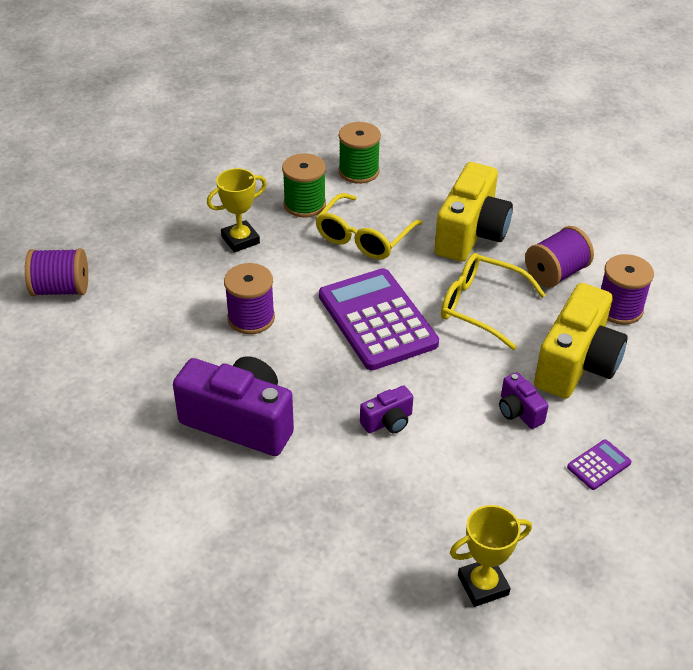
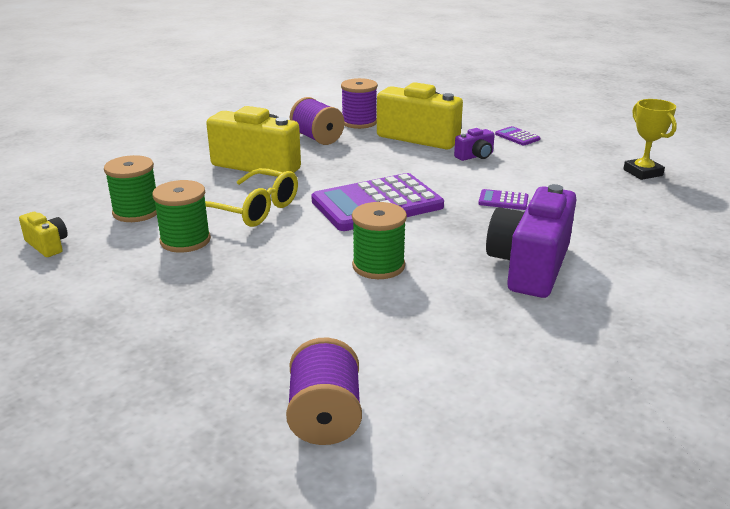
camera: 90 degrees left, 15 degrees down
(240, 240) = (241, 277): yellow trophy -> none
(251, 318) = (378, 266): purple spool -> green spool
(301, 138) = (47, 245): none -> yellow camera
(388, 421) = (503, 200): purple camera -> purple calculator
(480, 306) = (358, 164): yellow glasses -> none

